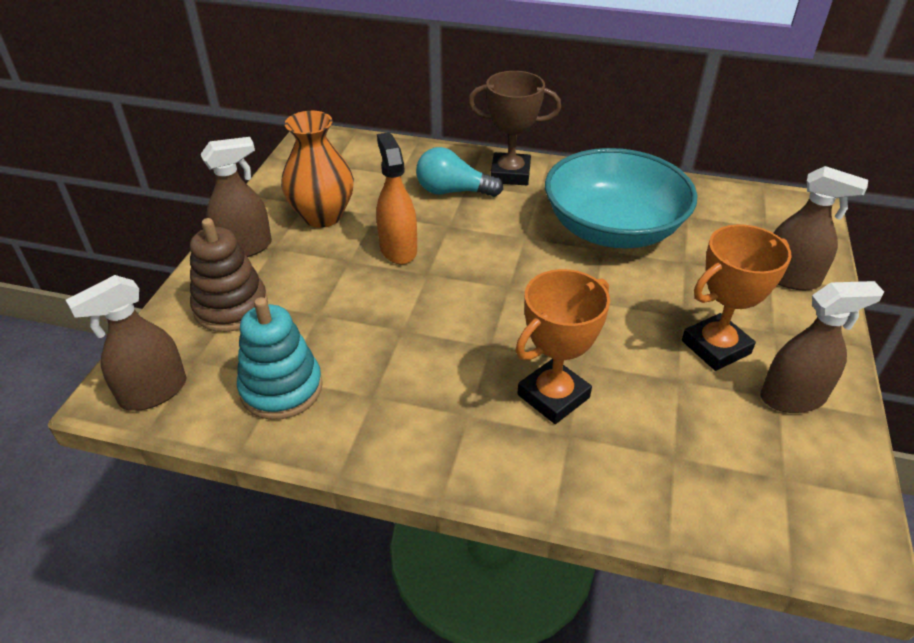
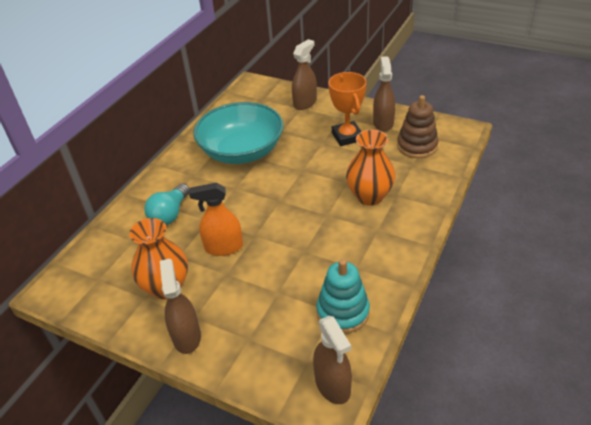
camera: 75 degrees left, 0 degrees up
(231, 307) = (255, 342): brown stacking toy -> brown stacking toy (417, 146)
(510, 174) = (164, 184): brown trophy -> none
(553, 396) = (369, 196): orange trophy -> orange vase

